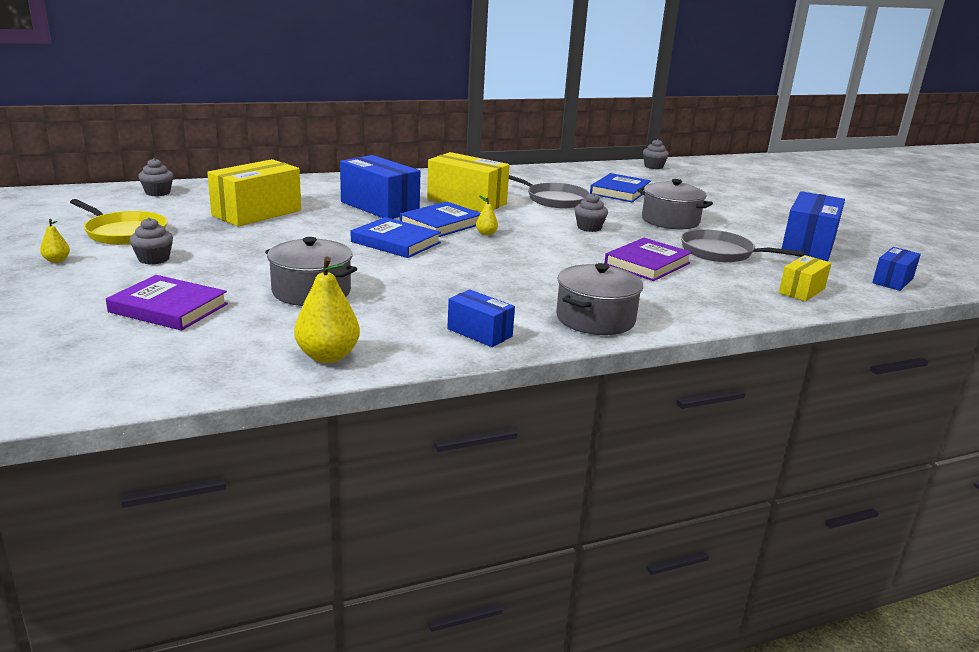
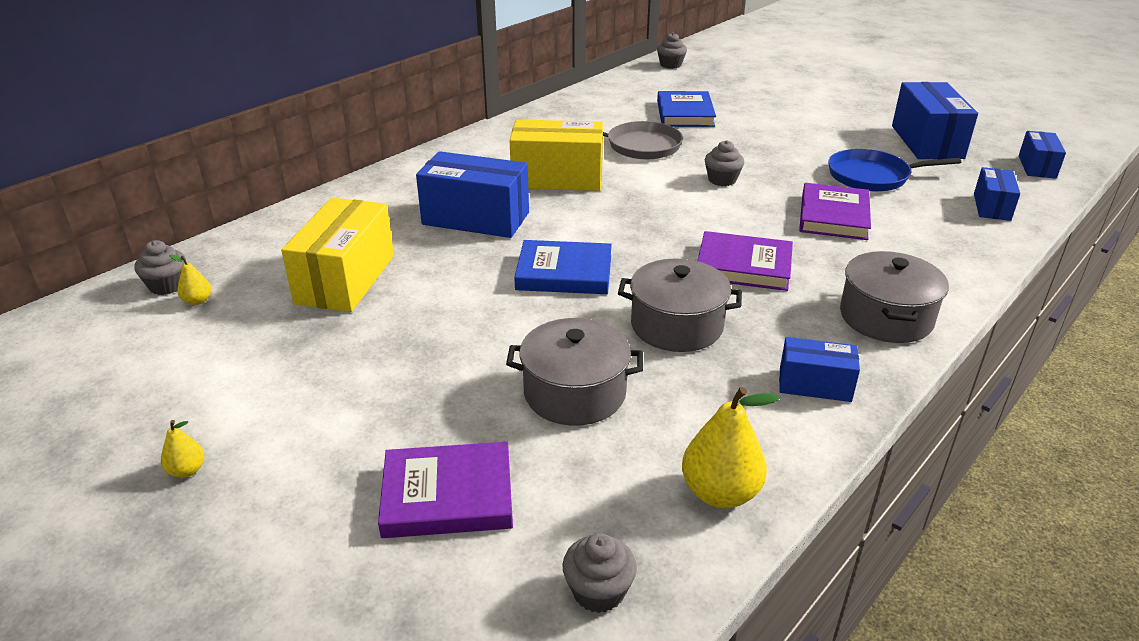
camera: 25 degrees left, 10 degrees up
(124, 233) = (215, 379): yellow pan -> none
(154, 259) = (318, 413): grey cupcake -> grey cupcake (598, 591)
(441, 224) = (575, 225): blue book -> none
(486, 234) = (638, 224): yellow pear -> yellow pear (197, 301)
(529, 269) = (743, 266): none -> purple book
(670, 221) = (779, 144): grey pot -> grey pot (676, 325)
(721, 252) = (872, 176): grey pan -> blue pan
(802, 291) = (992, 207): yellow box -> blue box

